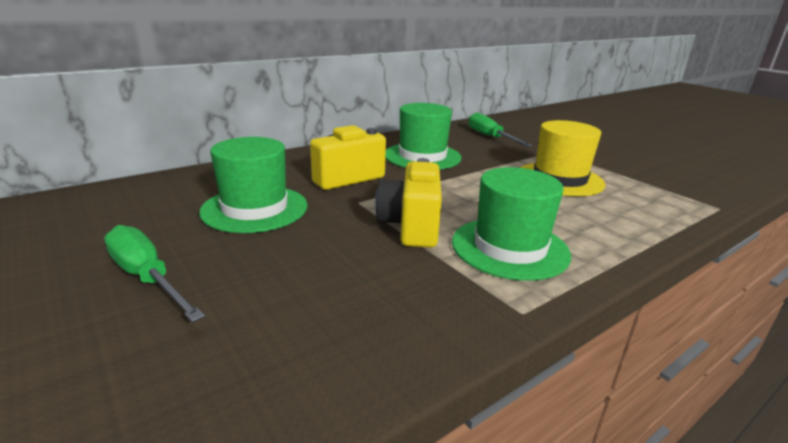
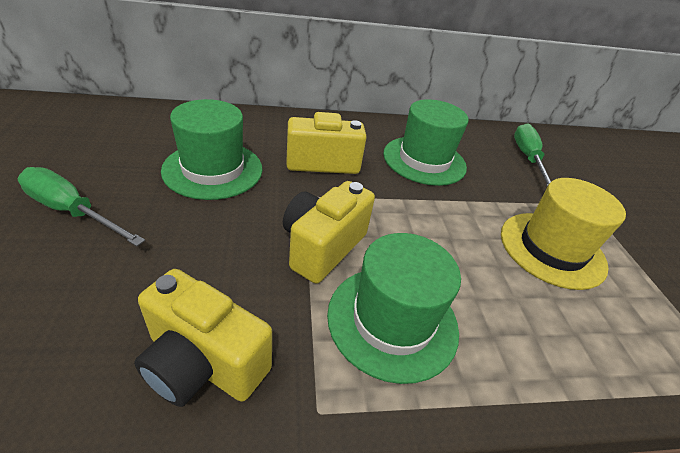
camera: 25 degrees right, 15 degrees up
(147, 278) = (72, 211): green screwdriver -> green screwdriver turned 45 degrees counterclockwise
(408, 322) = (203, 363): none -> yellow camera

